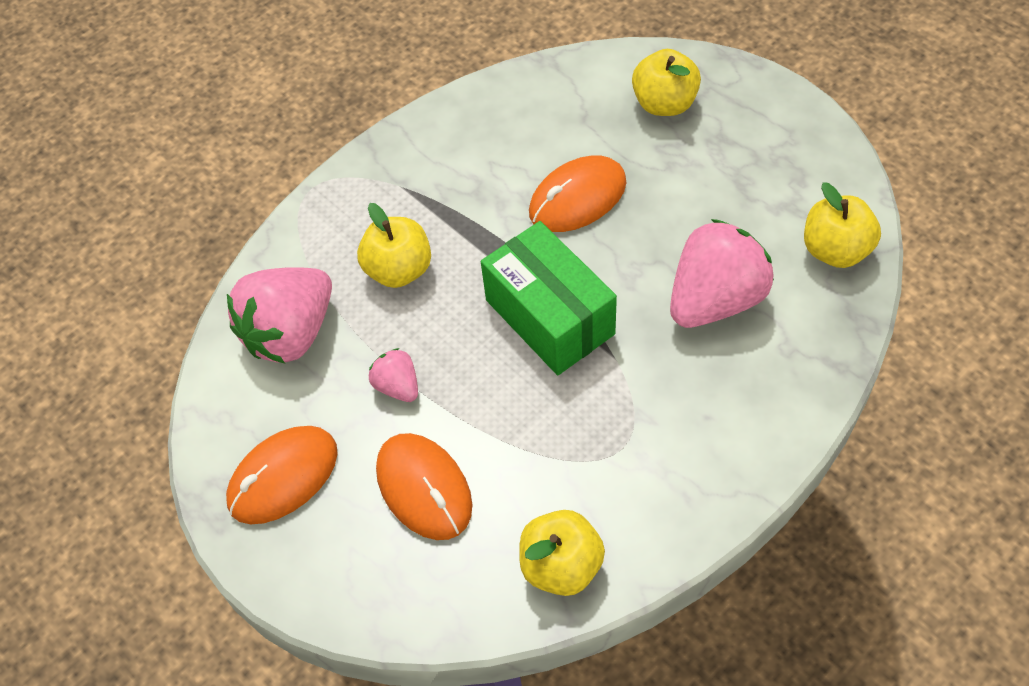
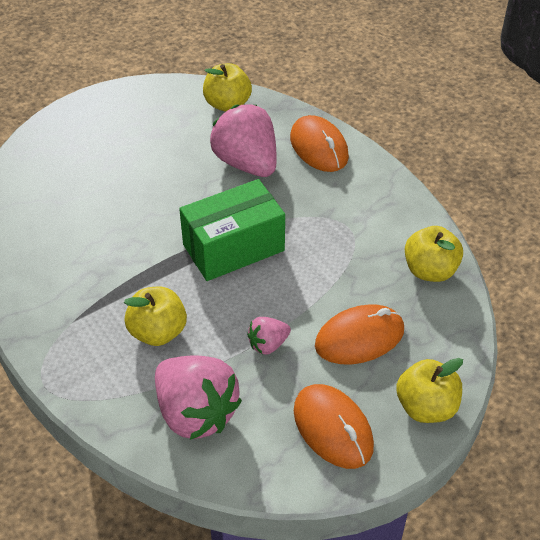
camera: 85 degrees left, 10 degrees down
(577, 198) = (132, 216): orange mouse -> orange mouse (319, 147)
(664, 103) = (67, 157): yellow apple -> yellow apple (426, 407)

